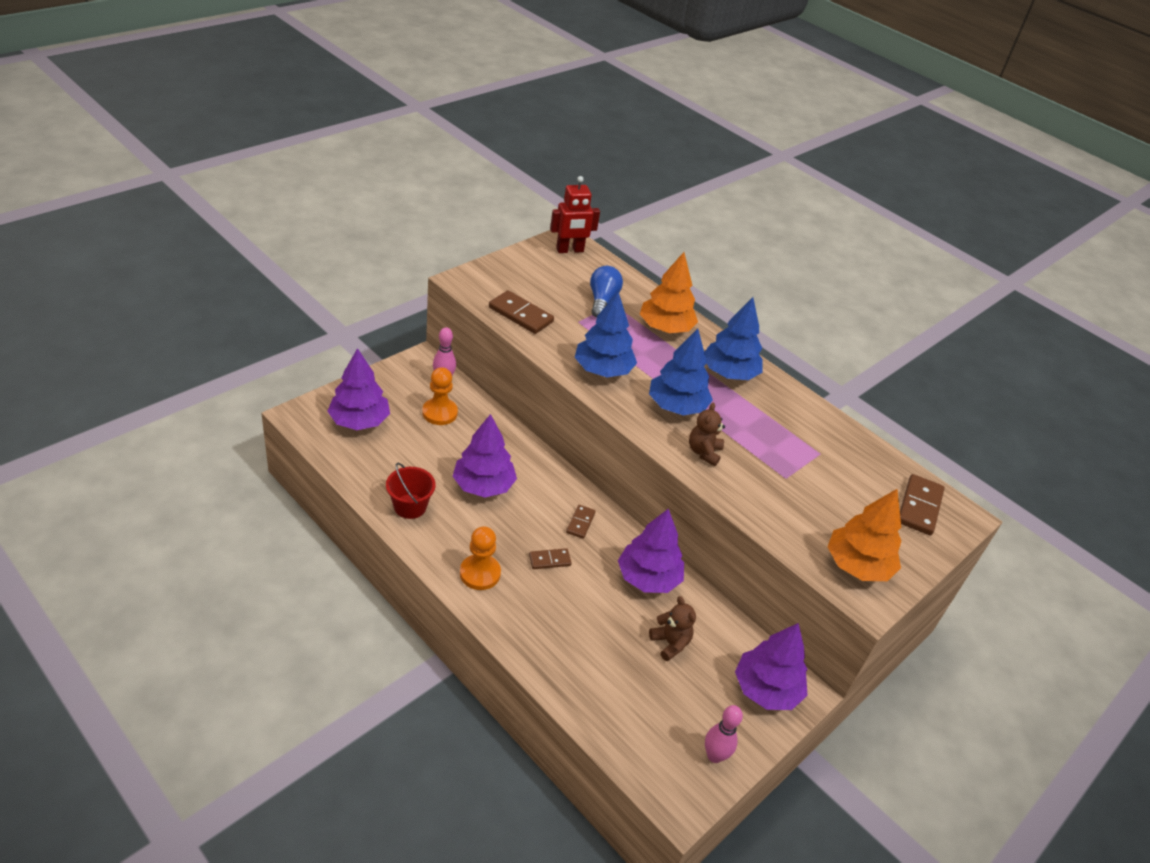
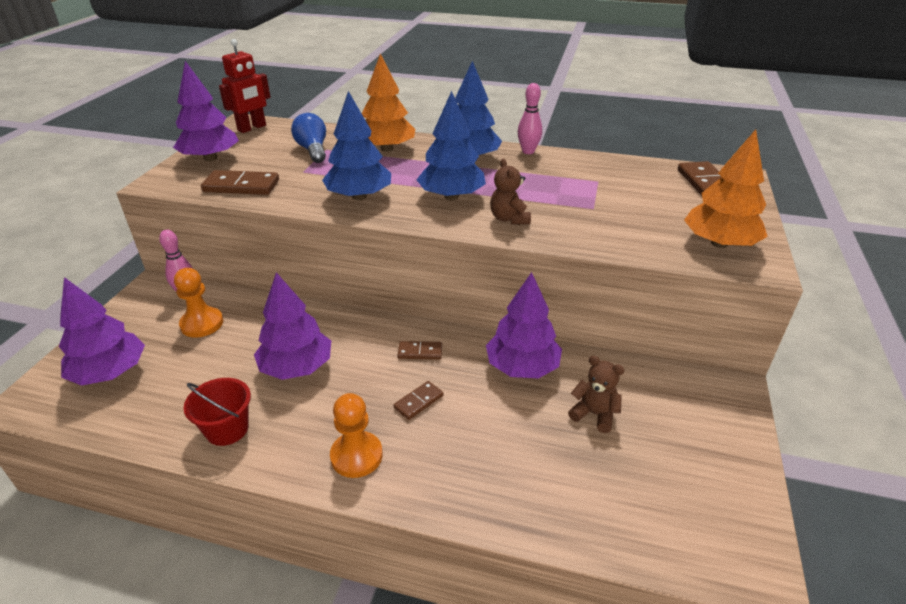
camera: 25 degrees left, 5 degrees down
(580, 523) = (420, 352): brown domino -> brown domino turned 75 degrees counterclockwise
(714, 756) = (733, 498): pink bowling pin -> pink bowling pin (528, 151)
(766, 689) = (707, 405): purple tree -> purple tree (210, 158)

